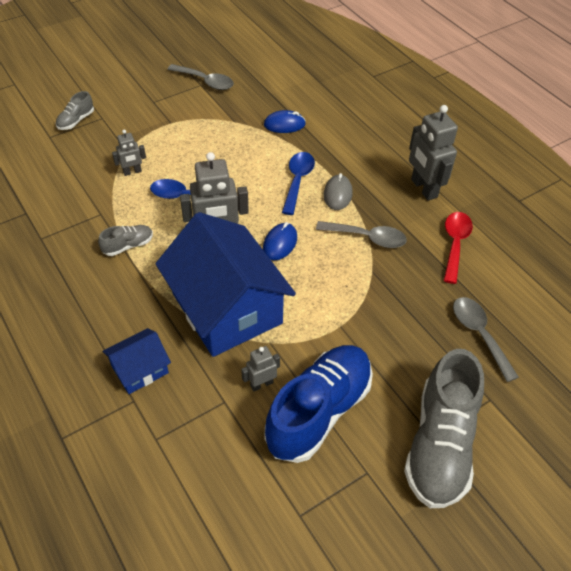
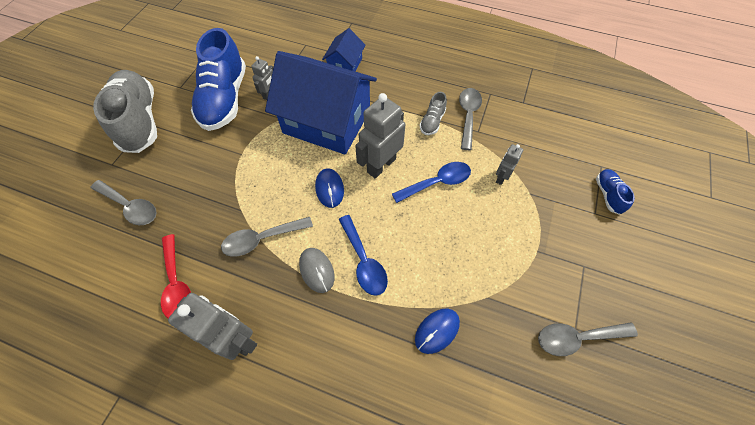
camera: 145 degrees right, 10 degrees up
(76, 121) = (608, 195): grey shoe -> blue shoe
(90, 231) = (468, 116): none -> grey spoon

